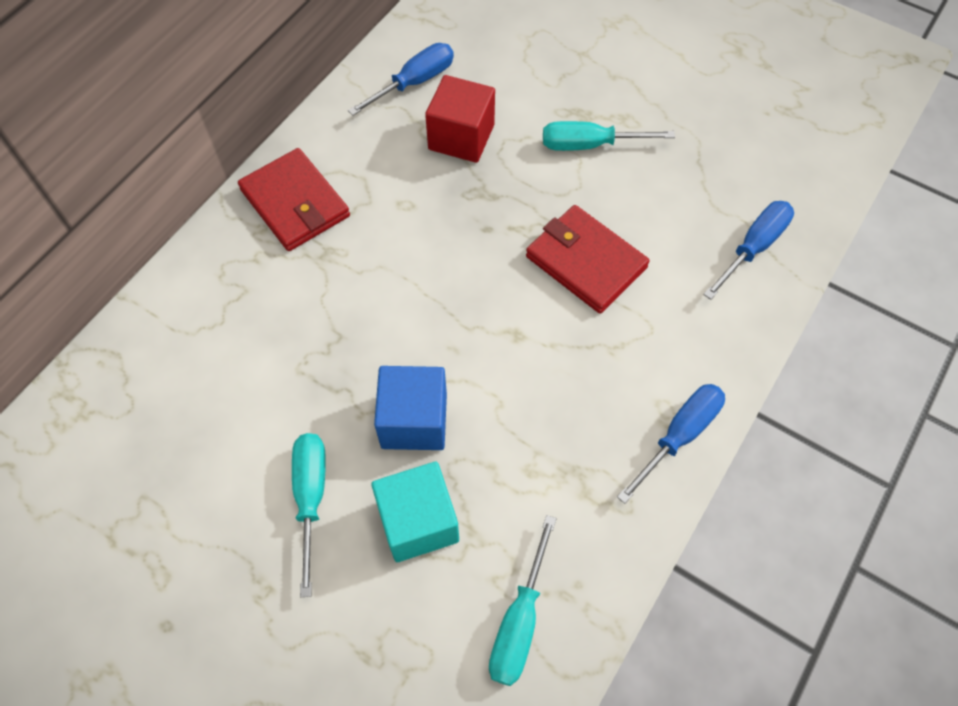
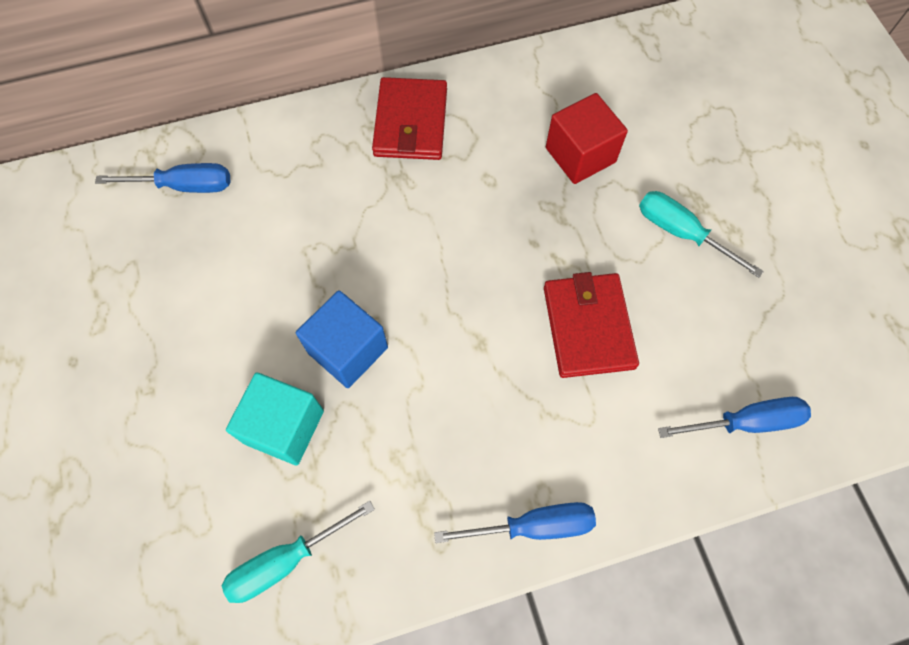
camera: 40 degrees right, 5 degrees up
(311, 496) = (232, 348): turquoise screwdriver -> none
(415, 82) = (584, 86): blue screwdriver -> blue screwdriver (185, 186)

